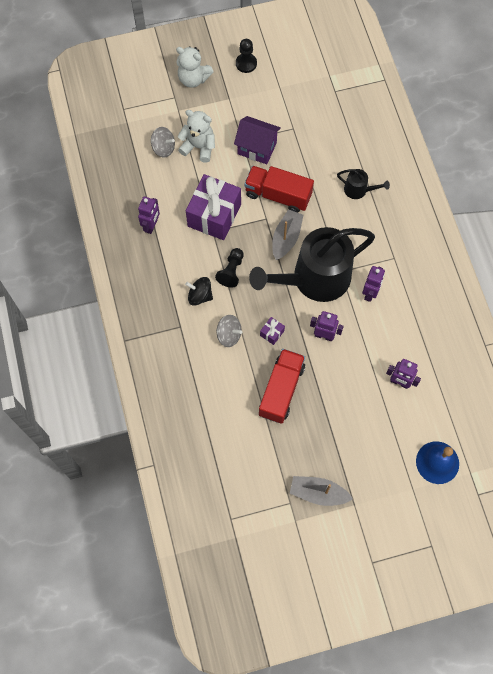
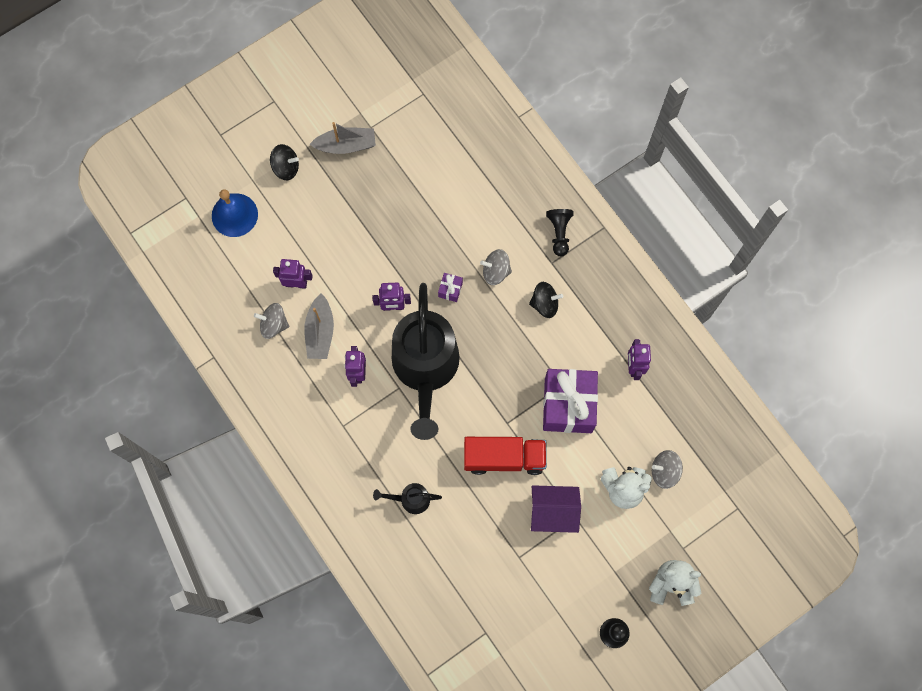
camera: 160 degrees right, 5 degrees up
(231, 271) = (521, 344): black pawn -> black pawn (559, 233)
(281, 390) = (418, 232): red truck -> none
(286, 238) = (474, 406): grey boat -> grey boat (320, 332)
(314, 279) = (425, 368): black watering can -> black watering can turned 135 degrees clockwise
(379, 491) = (286, 168): none -> black spinning top
(428, 354) = (274, 324): none -> grey spinning top

